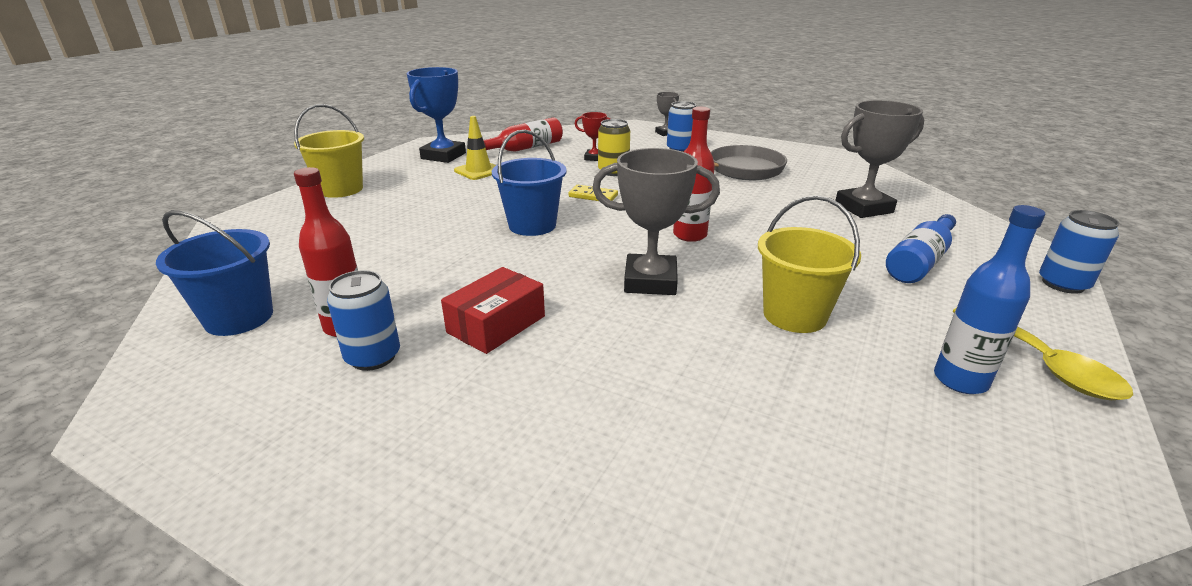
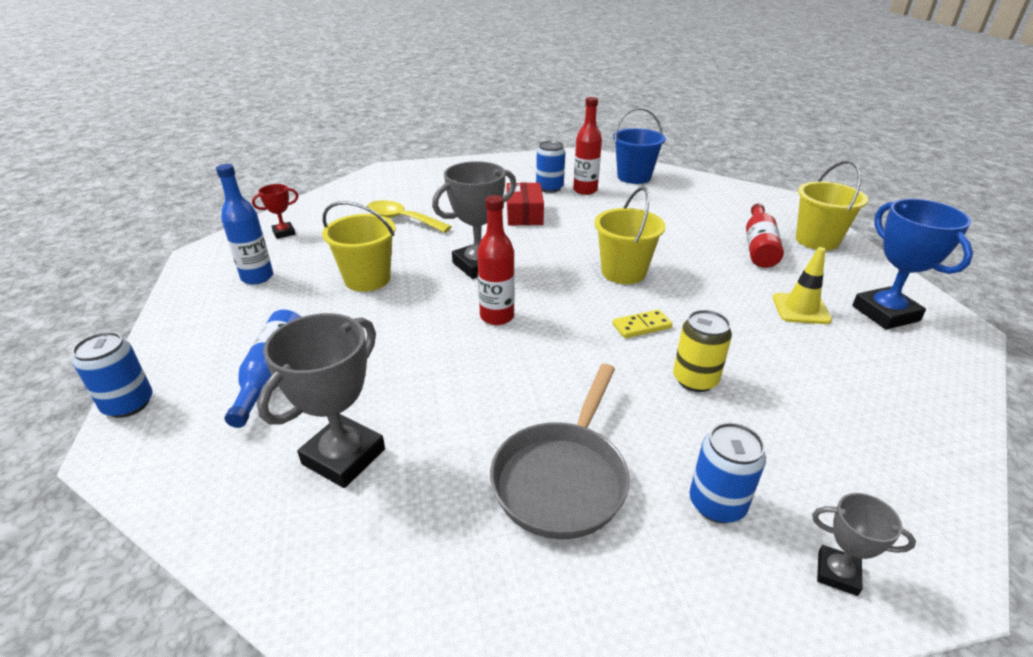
camera: 140 degrees right, 5 degrees up
(525, 148) = (869, 376): red bottle -> red bottle (759, 247)
(532, 225) = (623, 272): blue bucket -> yellow bucket
(594, 158) = (766, 399): red trophy -> red trophy (284, 233)
(1043, 364) = (197, 307): yellow spoon -> yellow spoon (402, 219)

